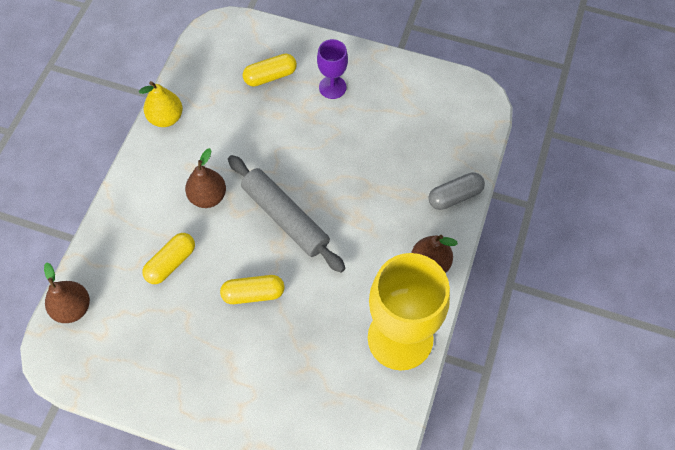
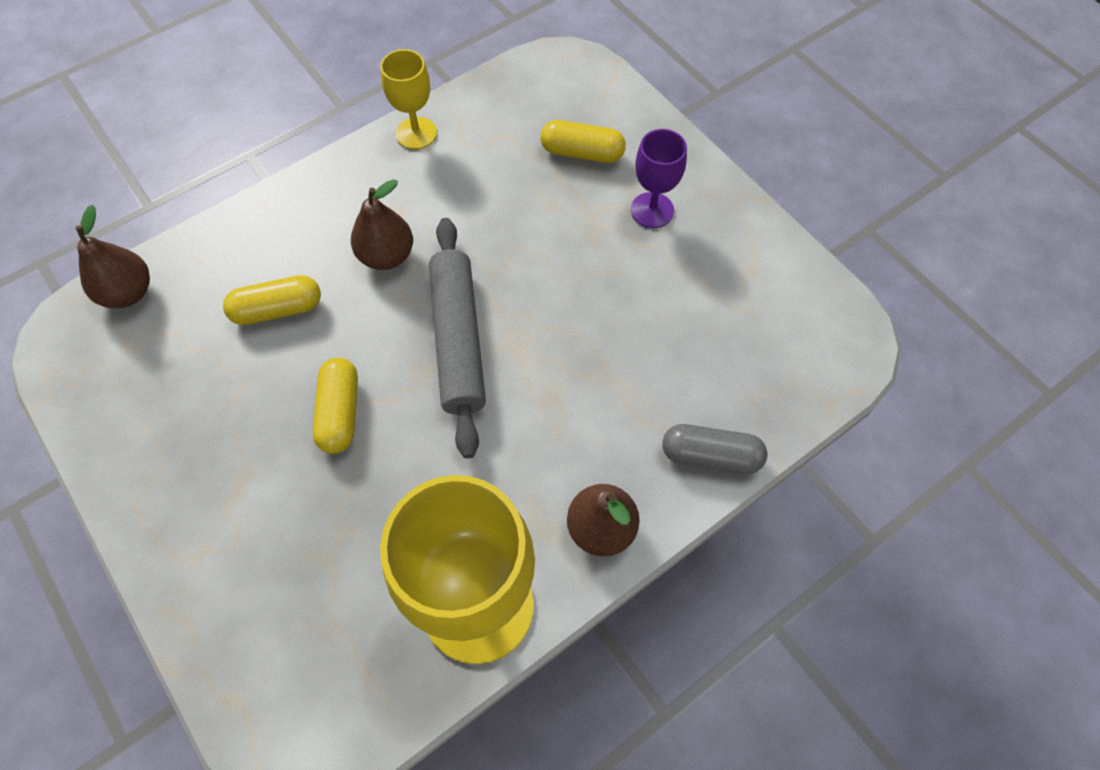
camera: 35 degrees right, 0 degrees up
(166, 118) = (416, 133): yellow pear -> yellow goblet
(253, 294) = (340, 412): yellow capsule -> yellow capsule turned 60 degrees clockwise

